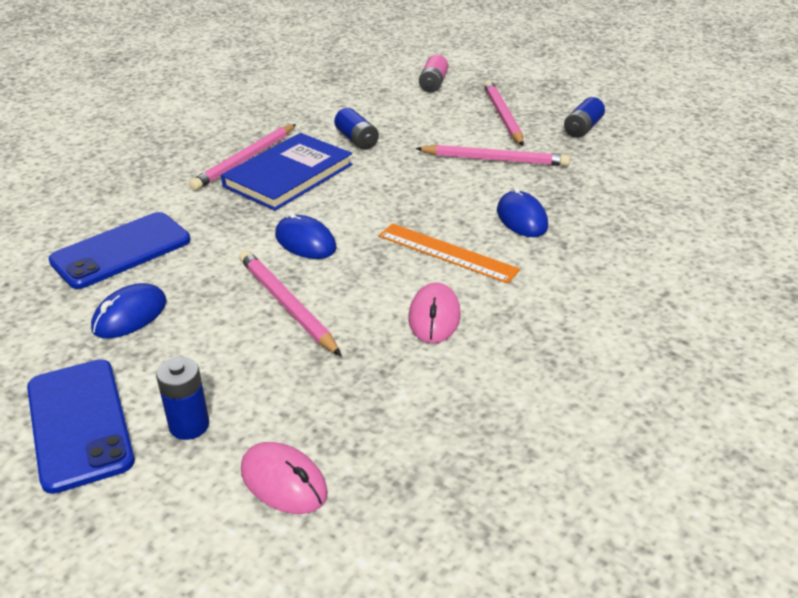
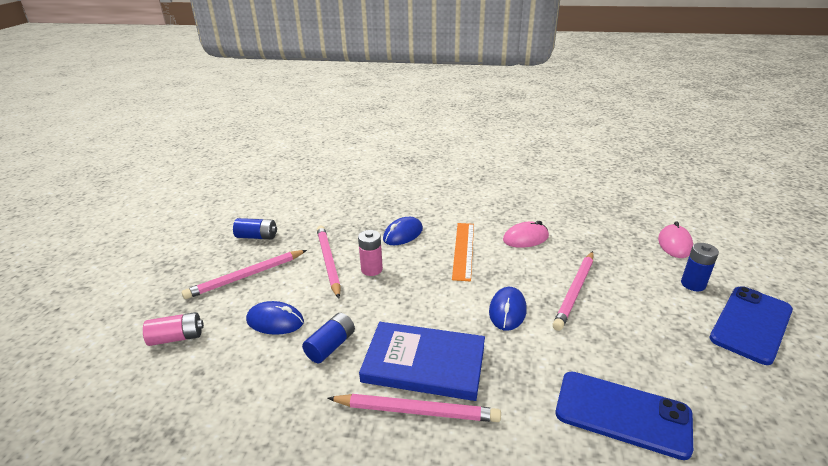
camera: 115 degrees left, 5 degrees down
(130, 315) = (668, 357): blue mouse -> blue mouse (275, 321)
(458, 181) = (371, 269): none -> pink battery

